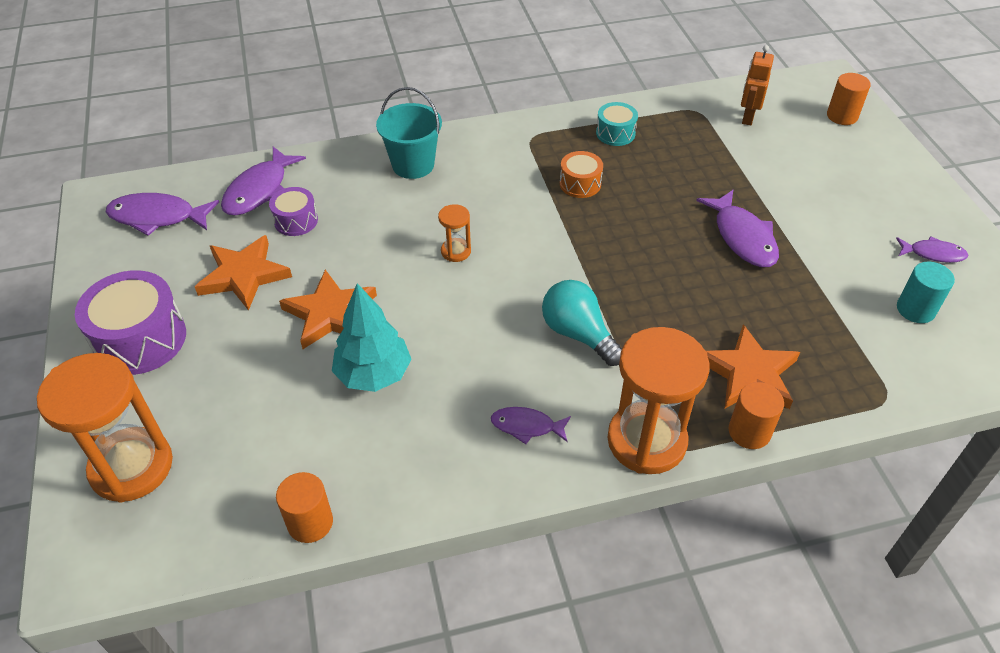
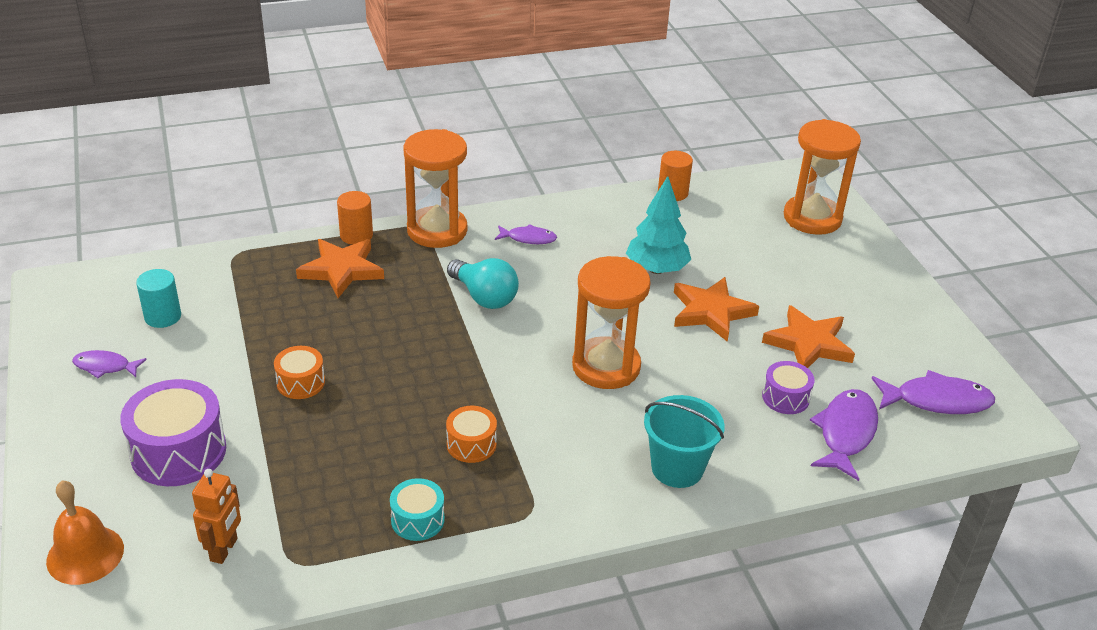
camera: 175 degrees right, 10 degrees down
(140, 339) = (867, 292): purple drum -> purple drum (178, 451)
(456, 251) = (606, 366): orange hourglass -> orange hourglass, size x2.20
(742, 237) = (300, 382): purple fish -> orange drum
(842, 116) = (85, 554): orange cylinder -> orange bell

